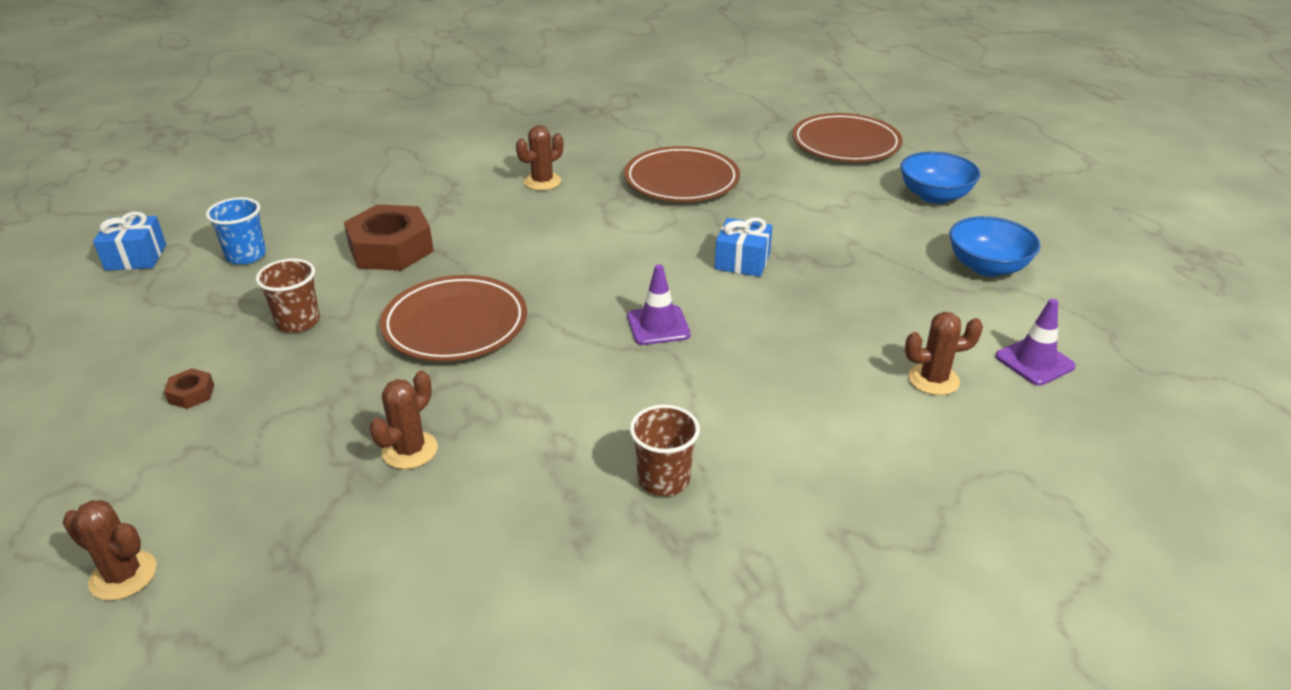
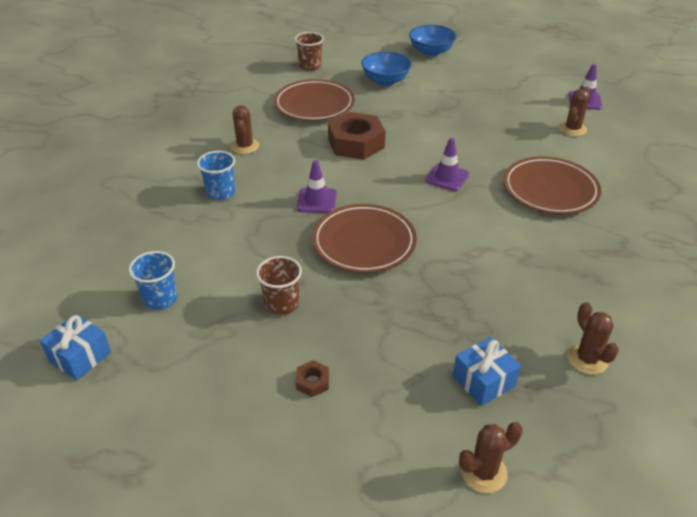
camera: 50 degrees left, 5 degrees up
(391, 249) = (243, 233): brown nut -> brown nut (356, 143)
(410, 450) = (471, 308): brown cactus -> brown cactus (587, 359)
(444, 207) = (220, 193): none -> blue cup
(497, 263) = (316, 201): none -> purple traffic cone
(663, 479) = (574, 234): brown cup -> brown cup (310, 66)
(742, 261) = (419, 126): blue gift -> blue gift (483, 381)
(845, 144) = (349, 46): brown plate -> brown plate (550, 190)
(987, 267) = (505, 72): blue bowl -> blue bowl (385, 81)

